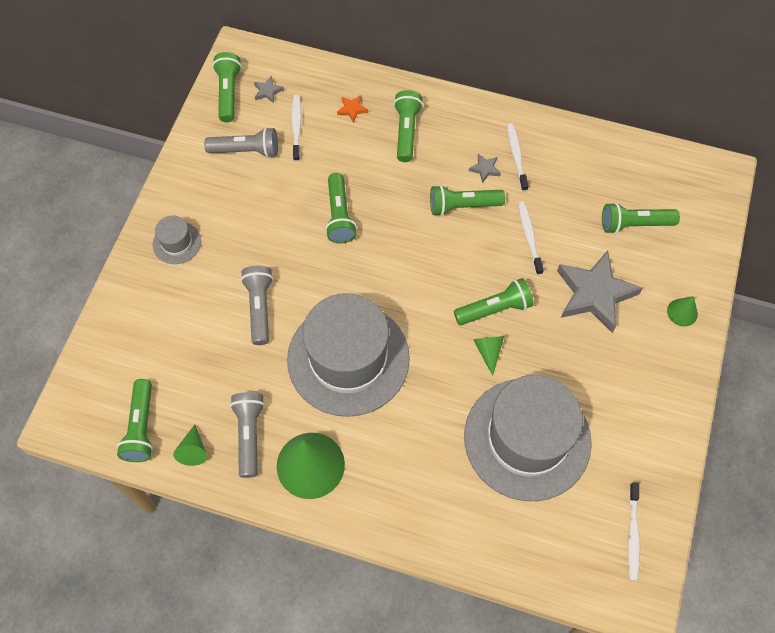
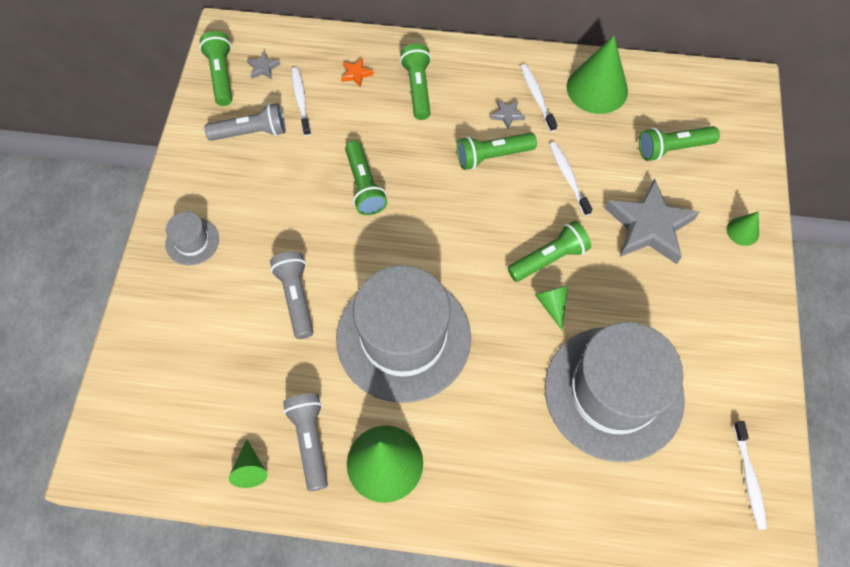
camera: 10 degrees left, 0 degrees up
(141, 427) = (186, 454): green flashlight -> none
(575, 156) = (597, 88): none -> green cone

